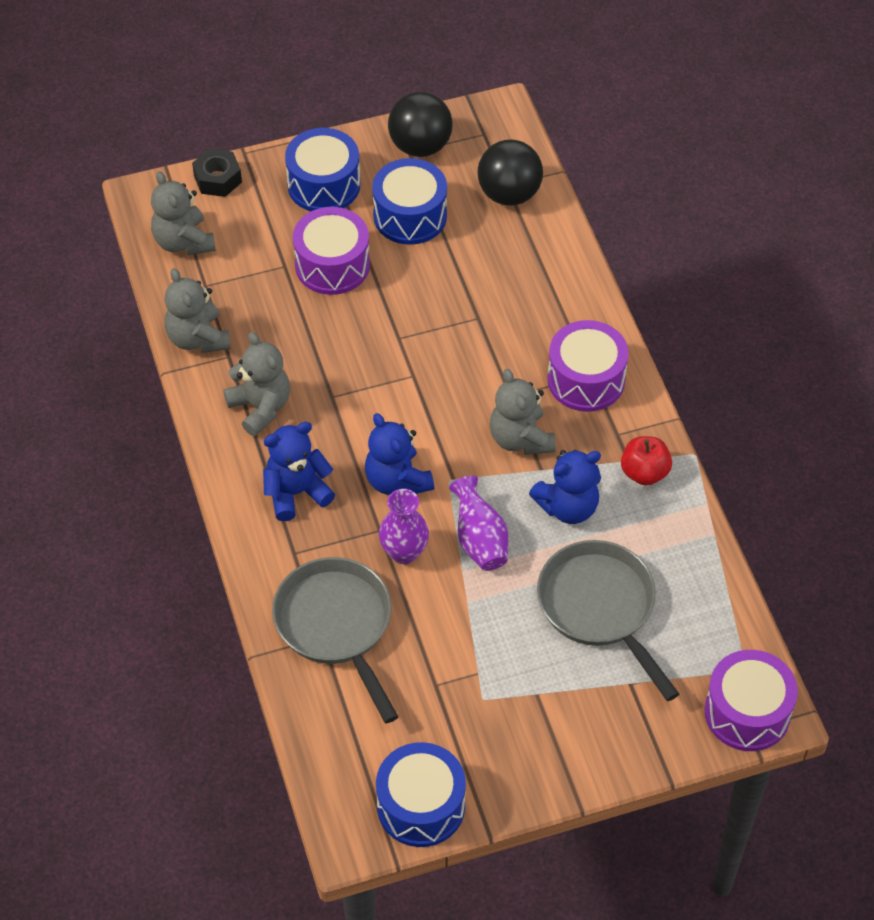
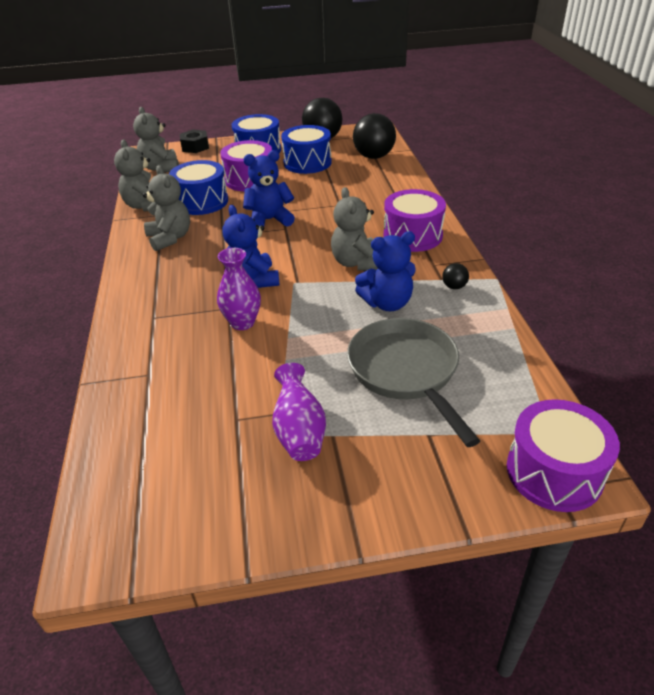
camera: 10 degrees right, 15 degrees down
(296, 492) = (173, 283): blue teddy bear -> blue teddy bear (269, 220)
(337, 626) = (165, 368): grey pan -> none
(421, 806) = (181, 531): blue drum -> blue drum (201, 202)
(479, 540) = (308, 319): purple vase -> purple vase (299, 432)
(644, 472) = (454, 287): red apple -> black ball

